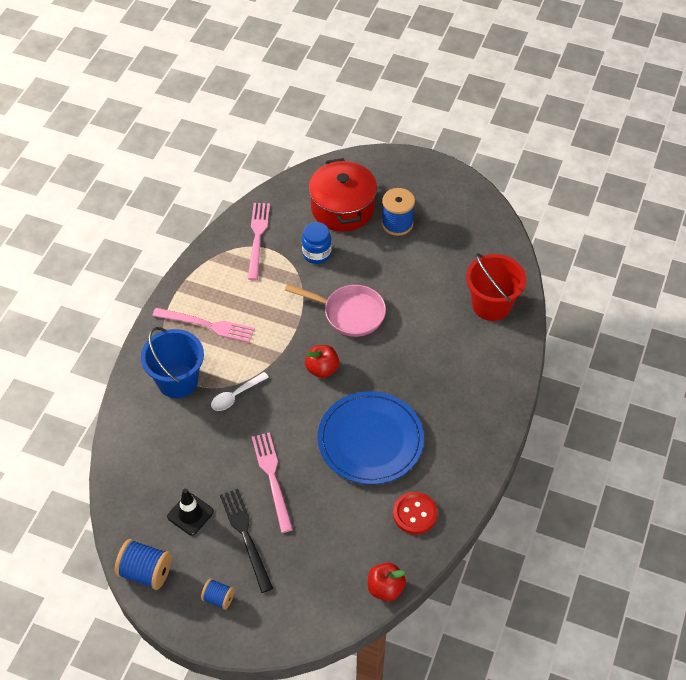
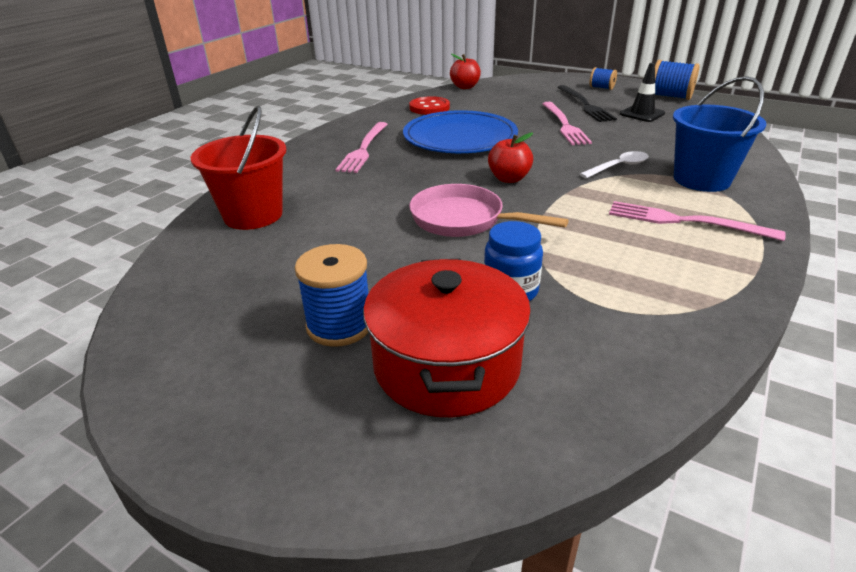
camera: 170 degrees left, 20 degrees down
(258, 238) = (634, 325): pink fork -> pink fork (364, 149)

